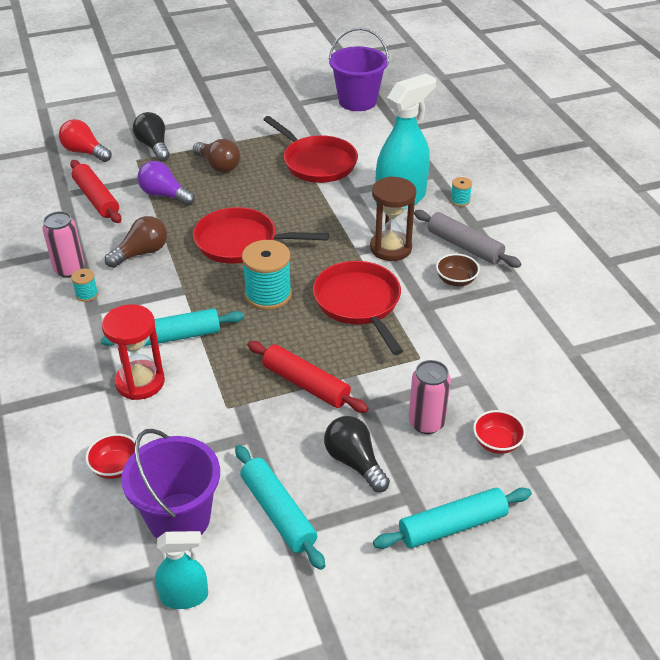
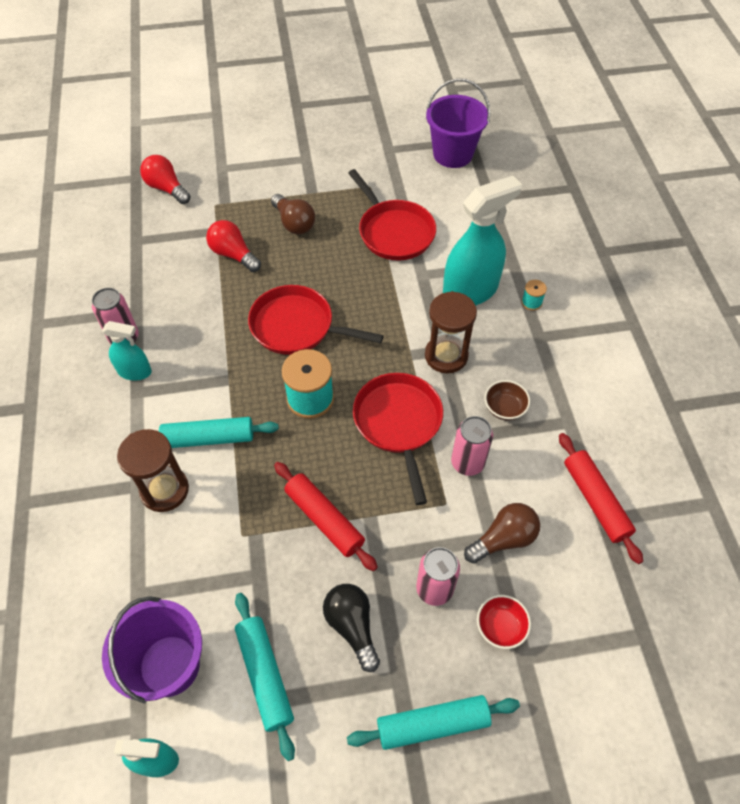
camera: 10 degrees right, 15 degrees up
(87, 294) = (135, 371): turquoise spool -> turquoise spray bottle
(96, 198) = (166, 250): red rolling pin -> red rolling pin (595, 500)
(115, 467) = (122, 591): red bowl -> none
(140, 382) = (164, 490): red hourglass -> brown hourglass
(141, 253) = (197, 326): brown light bulb -> brown light bulb (503, 539)
(154, 146) = (235, 189): black light bulb -> none
(164, 195) = (233, 254): purple light bulb -> red light bulb
(432, 324) = (467, 463): none -> pink can
(465, 246) = (523, 364): grey rolling pin -> none

